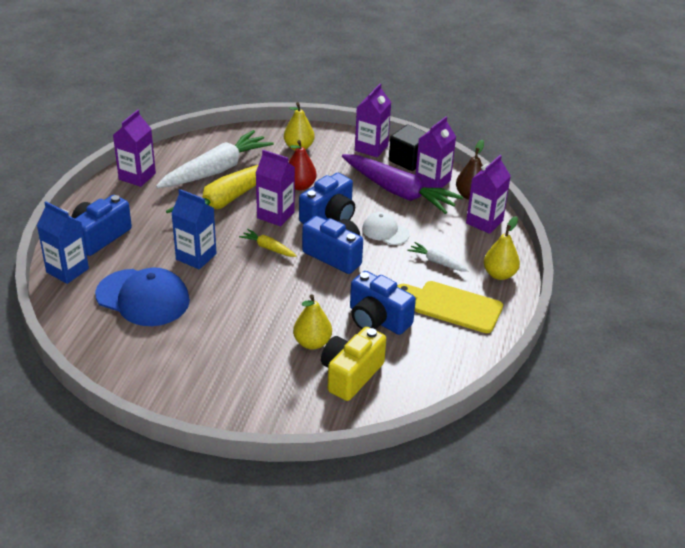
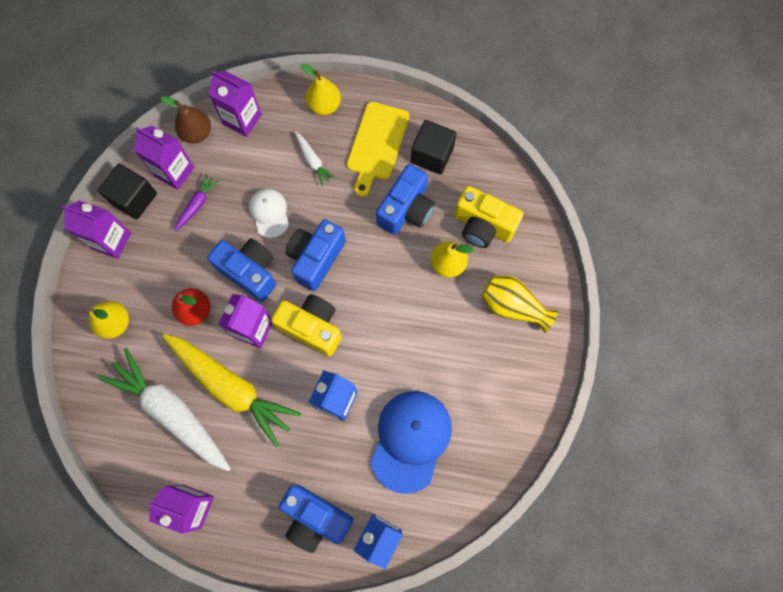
camera: 95 degrees left, 35 degrees up
(255, 386) = (512, 306): none -> yellow vase
(268, 248) = (312, 327): yellow carrot -> yellow camera
(385, 231) = (269, 213): white cap -> white cap turned 135 degrees clockwise
(399, 192) = (197, 204): purple carrot -> purple carrot, size x0.44
(437, 262) = (313, 161): white carrot -> white carrot turned 60 degrees counterclockwise
(438, 345) = (432, 155): none -> black cube

